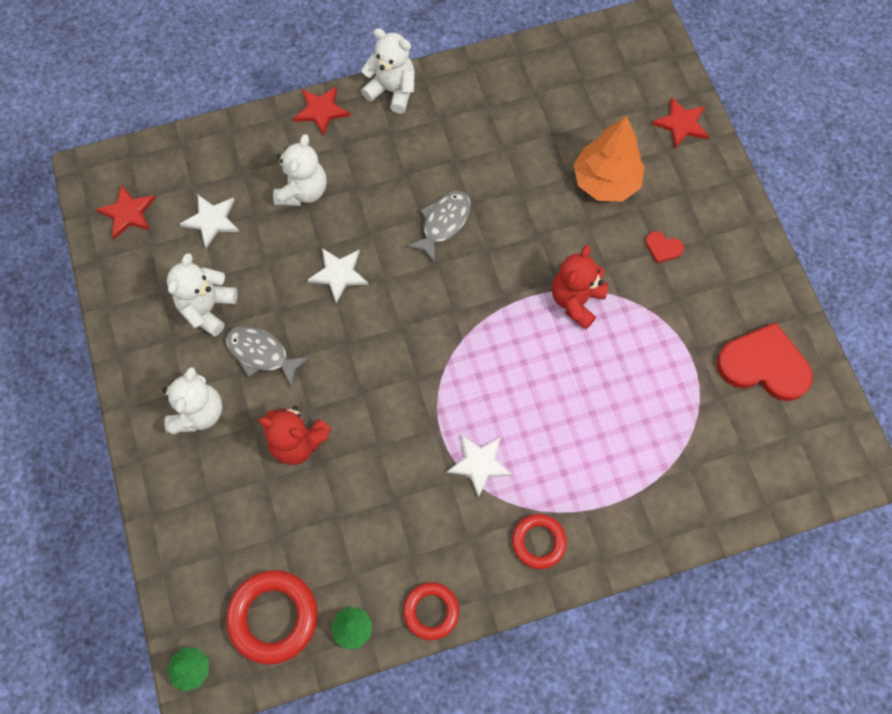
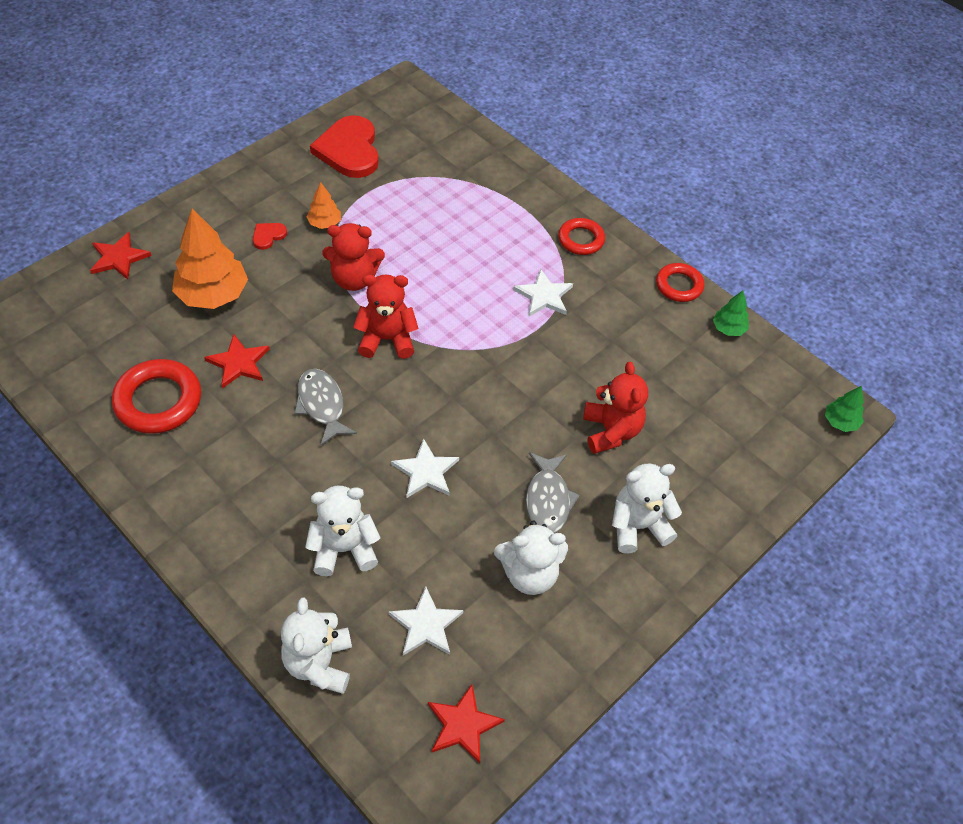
camera: 120 degrees left, 15 degrees down
(273, 617) = (761, 384): red ring -> red ring (158, 401)
(321, 110) = (226, 579): red star -> red star (238, 363)
(392, 91) = (169, 517): white teddy bear -> white teddy bear (319, 663)
(443, 223) = (322, 405): grey fish -> grey fish turned 60 degrees clockwise
(490, 300) = (387, 339): none -> red teddy bear
(661, 302) = (324, 223): none -> orange tree
(663, 248) = (268, 236): red heart -> red heart turned 135 degrees counterclockwise

